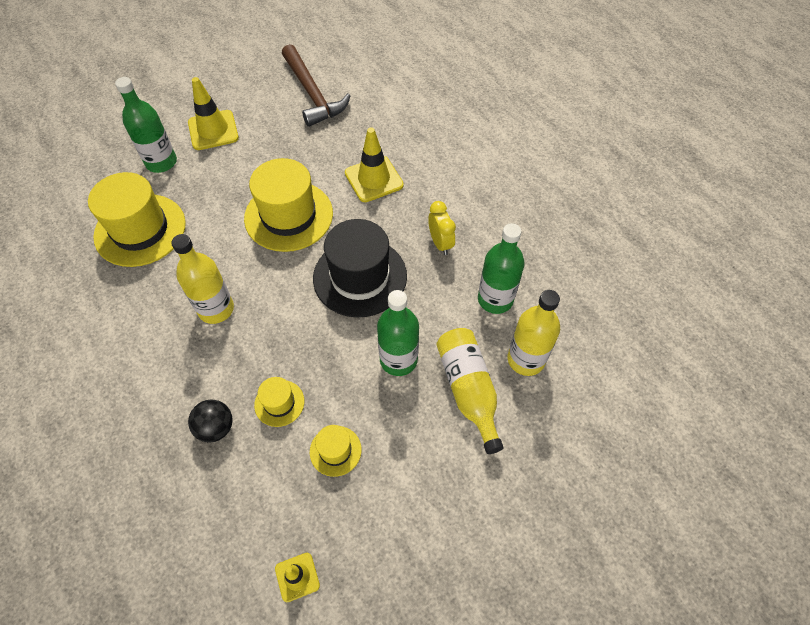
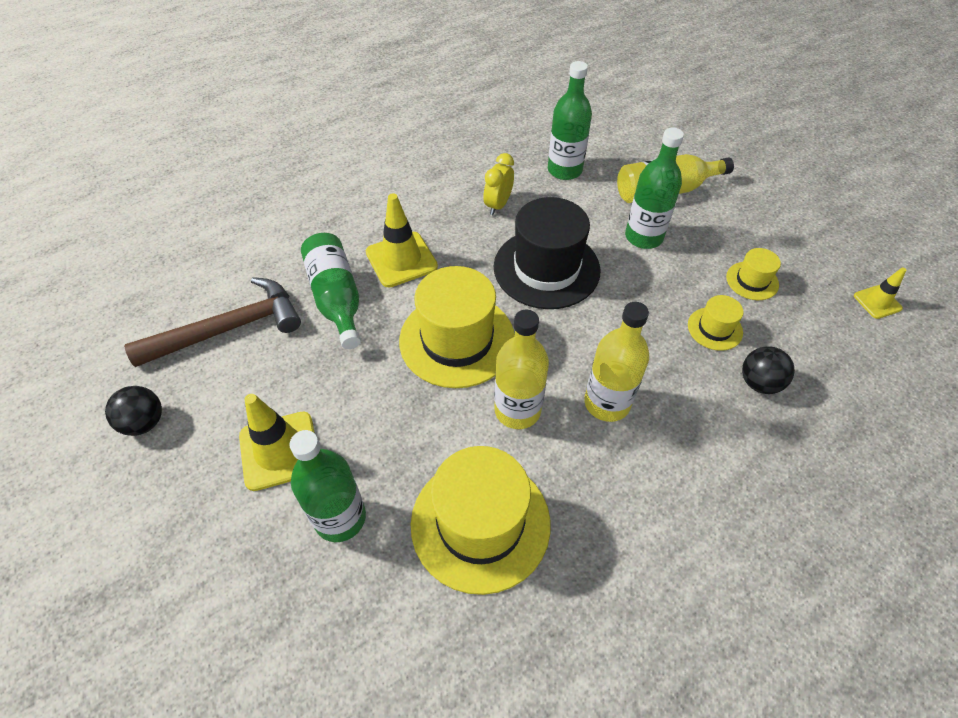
camera: 90 degrees left, 5 degrees down
(244, 70) = (144, 422): none -> black ball
(335, 144) = (336, 298): none -> green bottle
(440, 243) = (498, 205): yellow clock -> yellow clock turned 45 degrees counterclockwise
(526, 359) = (626, 155): yellow bottle -> yellow bottle (517, 410)

